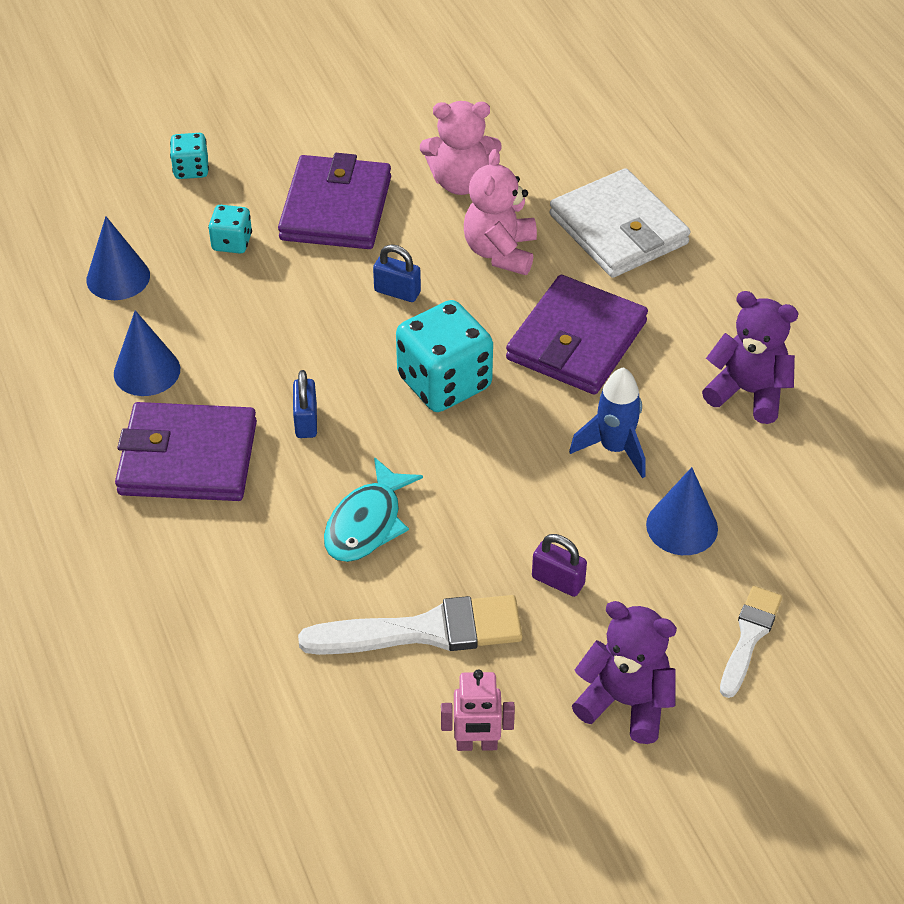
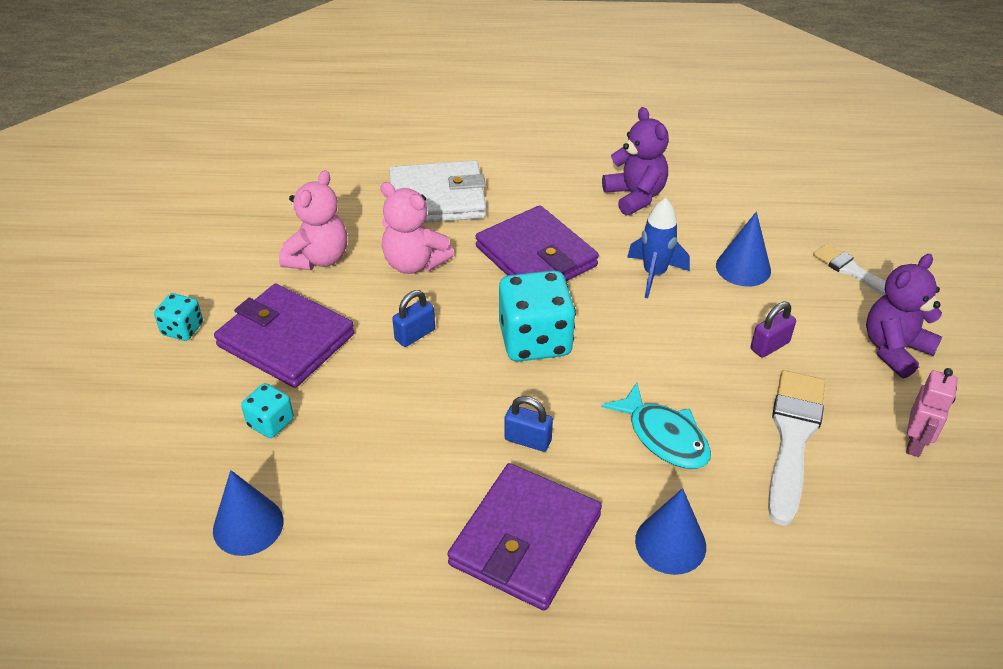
camera: 65 degrees left, 5 degrees down
(147, 371) = (393, 539): blue cone -> blue cone (670, 543)
(191, 169) = (146, 423): turquoise dice -> turquoise dice (183, 329)
(748, 392) = (635, 196): purple teddy bear -> purple teddy bear turned 105 degrees clockwise

